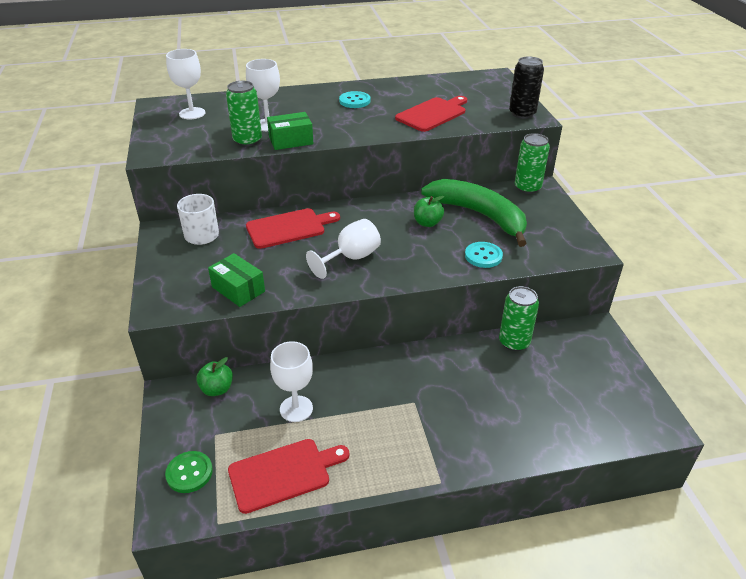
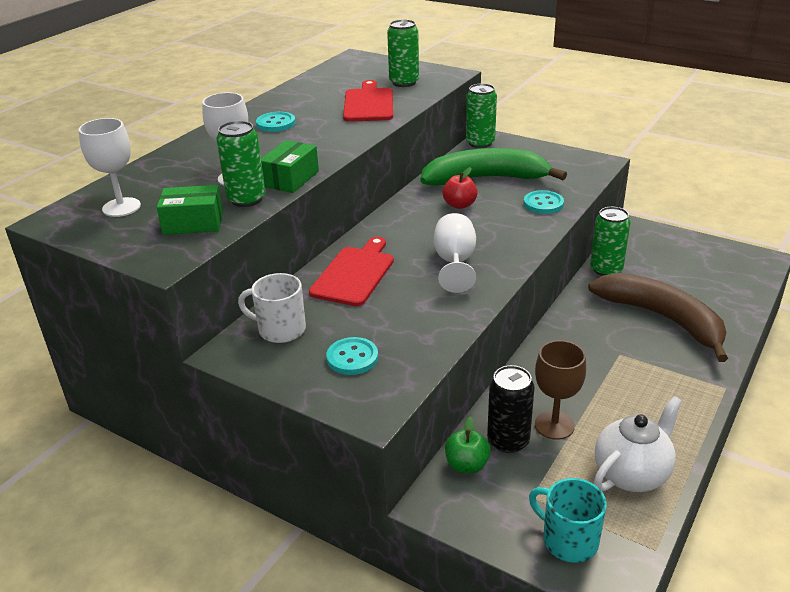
camera: 45 degrees left, 5 degrees down
(189, 473) = (568, 540): green button -> turquoise mug
(201, 274) = (352, 358): none -> turquoise button
(238, 289) = (412, 345): green box -> green box (193, 223)
(283, 474) = (632, 474): red cutting board -> white teapot
(296, 409) = (554, 425): white goblet -> brown goblet
(427, 223) = (459, 205): green apple -> red apple
(487, 109) = (404, 82): none -> green can
(488, 404) = (662, 318): none -> brown banana
(522, 114) = (436, 75): black can -> black can (508, 441)

